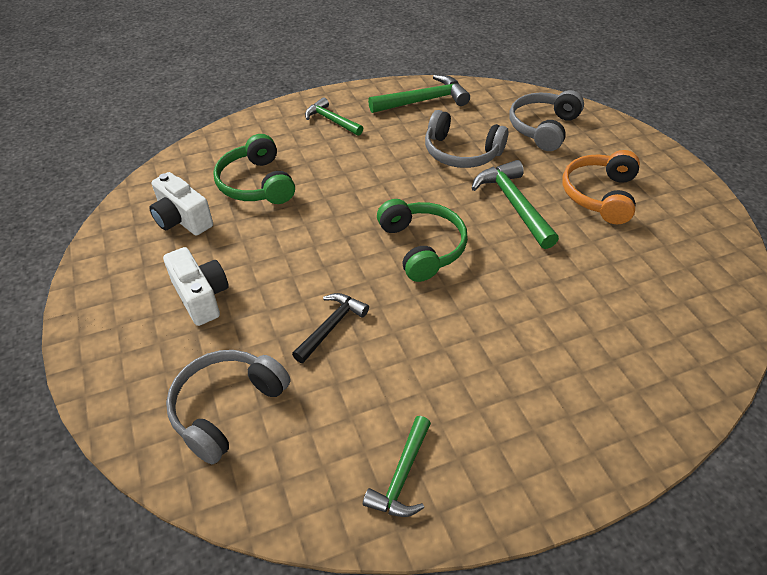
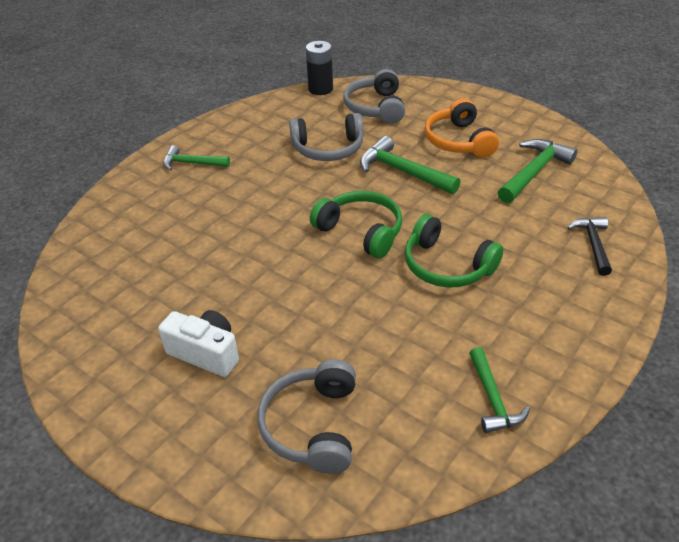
camera: 30 degrees left, 5 degrees down
(182, 219) = (124, 299): white camera -> none
(256, 184) = (170, 241): green headphones -> green headphones (447, 266)
(331, 326) = (342, 322): black hammer -> black hammer (593, 244)
(423, 101) = (260, 120): green hammer -> green hammer (533, 172)
(504, 90) = (320, 89): none -> black battery

